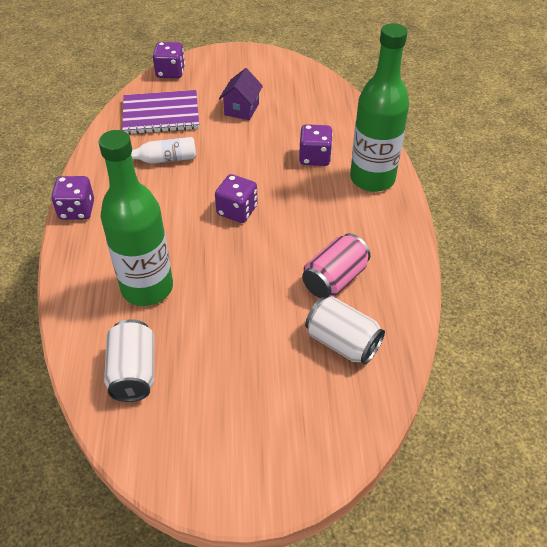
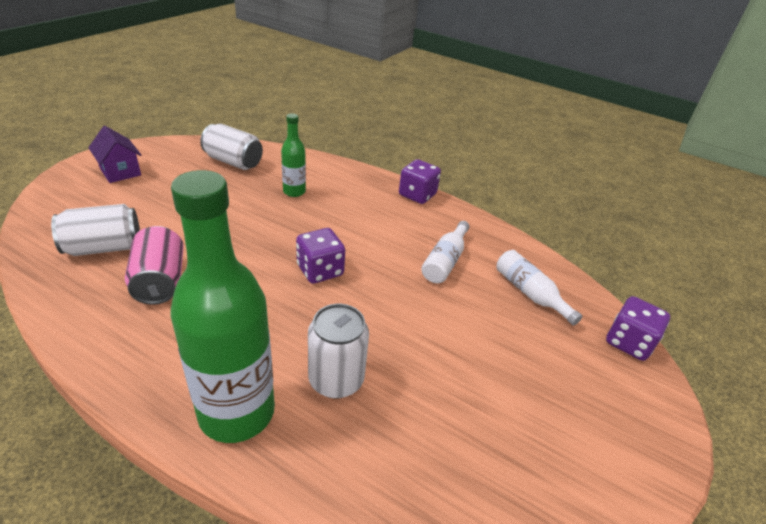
camera: 120 degrees right, 10 degrees down
(147, 288) = (294, 192): green bottle -> green bottle, size x0.49
(161, 114) = (530, 293): purple notebook -> white bottle
(241, 109) = (496, 367): purple house -> purple house (120, 171)
(314, 157) = (336, 380): purple dice -> white can

